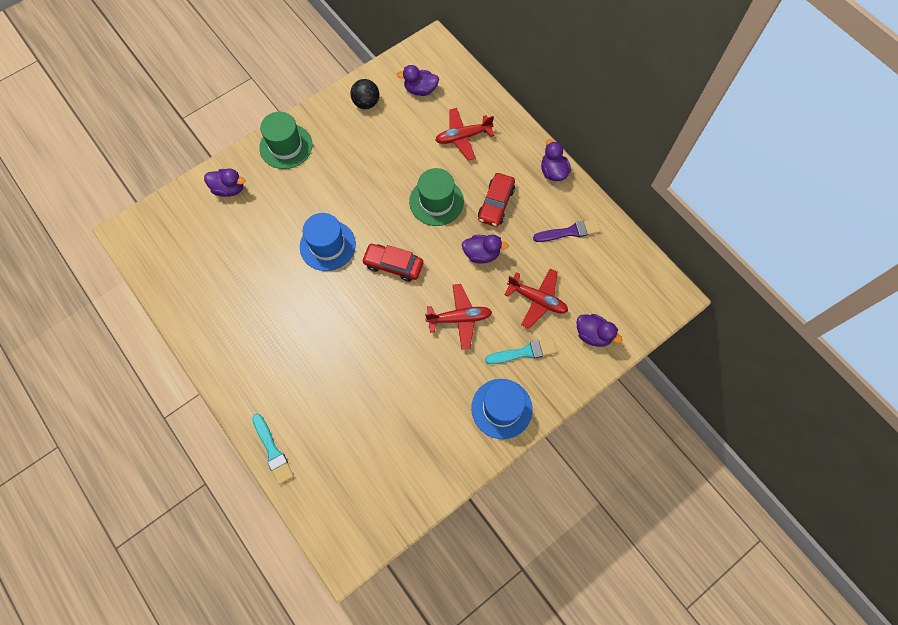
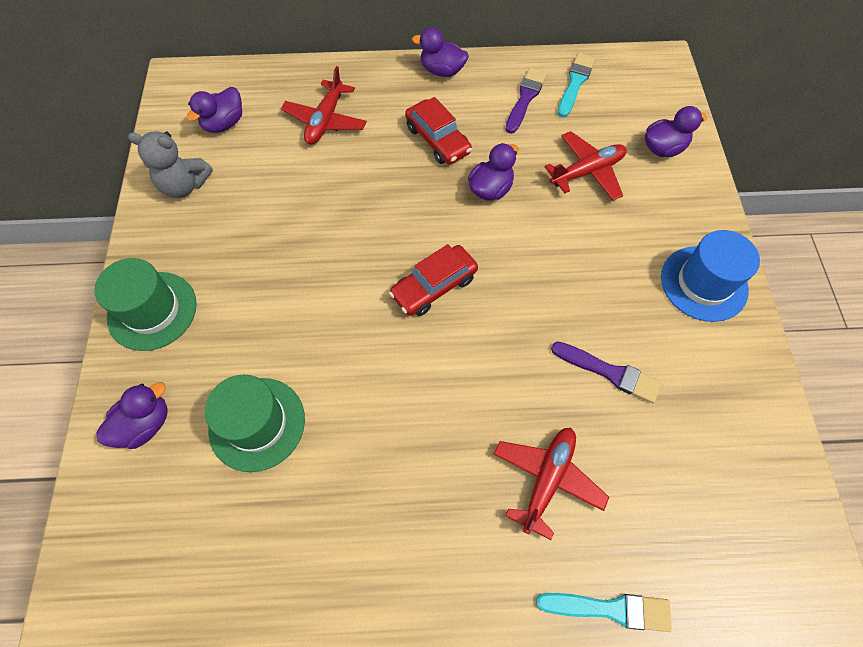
camera: 55 degrees left, 5 degrees down
(327, 245) = (344, 346): blue hat -> none
(366, 103) = (184, 185): black ball -> grey teddy bear
(403, 385) = (609, 372): none -> purple brush
(436, 201) = (385, 193): green hat -> green hat (257, 423)
(459, 318) = (558, 258): red plane -> red plane (547, 479)
(524, 352) = (644, 221): turquoise brush -> turquoise brush (575, 83)

